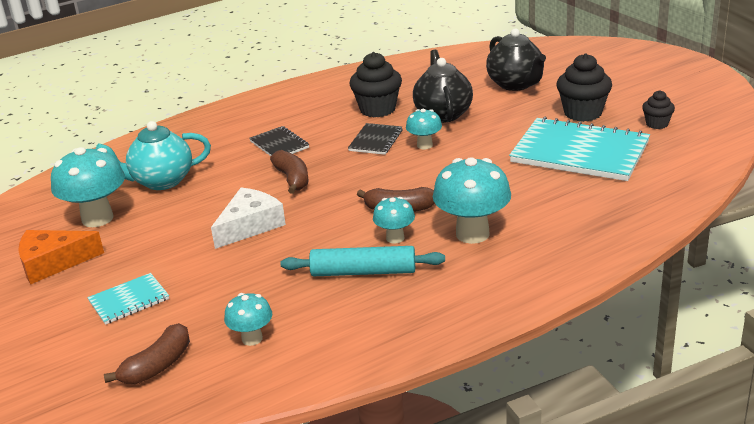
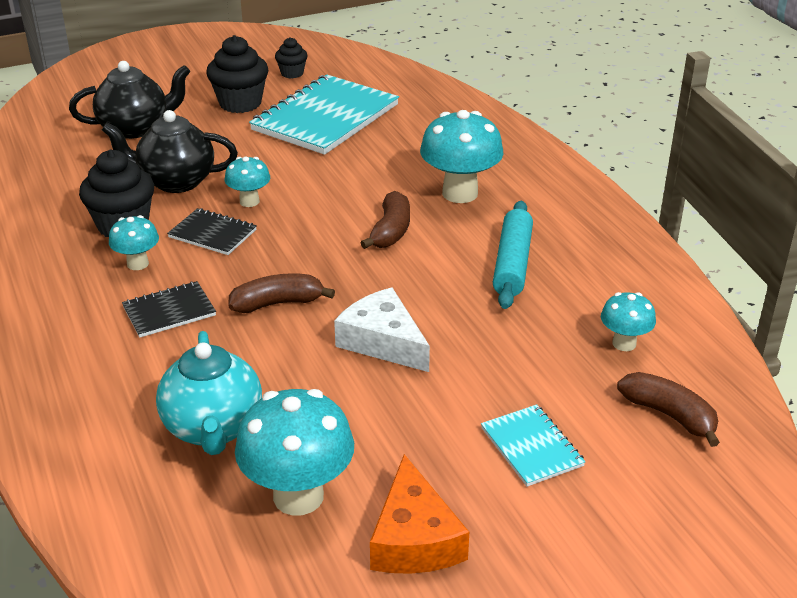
camera: 85 degrees left, 5 degrees up
(395, 238) = (451, 239): turquoise mushroom -> turquoise mushroom (138, 264)

